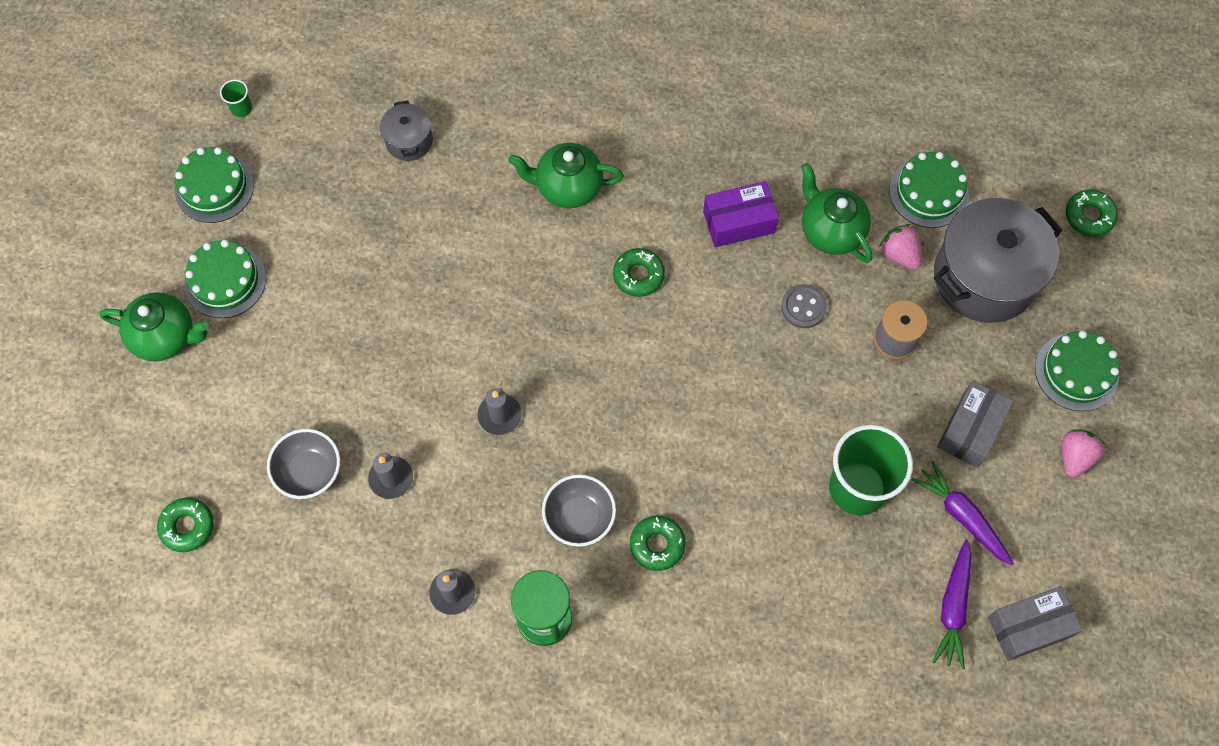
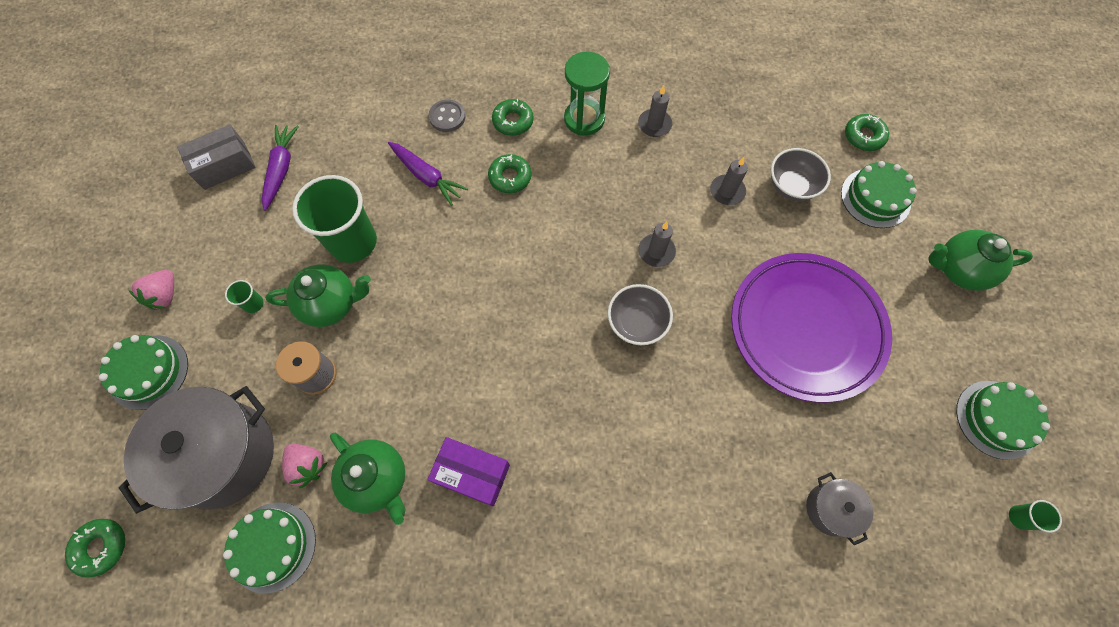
camera: 170 degrees right, 0 degrees up
(225, 281) = (936, 327): green cake -> green cake (875, 198)
(363, 302) = (806, 328): none -> purple plate
(567, 187) = (652, 482): green teapot -> green teapot (331, 304)
(579, 518) = (573, 186): grey bowl -> grey bowl (637, 323)
(638, 275) = (563, 398): green donut -> green donut (513, 121)
(738, 222) = (472, 473): purple box -> purple box turned 45 degrees clockwise
(803, 307) = (403, 392): grey button -> grey button (447, 117)
(962, 516) = (268, 234): purple carrot -> purple carrot (427, 176)
(970, 430) = (253, 304): grey box -> green cup

